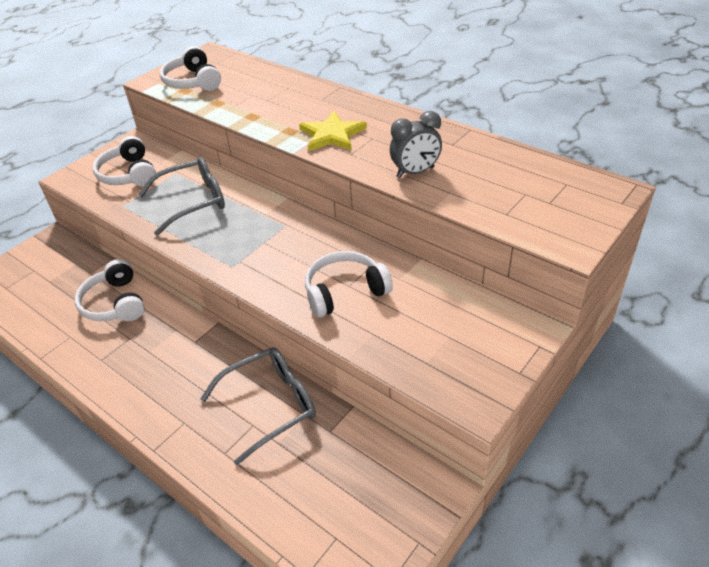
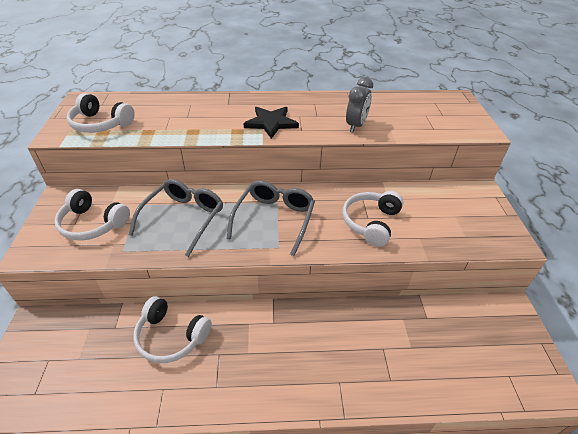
camera: 45 degrees left, 0 degrees up
(269, 406) = (376, 328): grey glasses -> grey glasses (274, 219)
(332, 135) = (271, 123): yellow star -> black star

